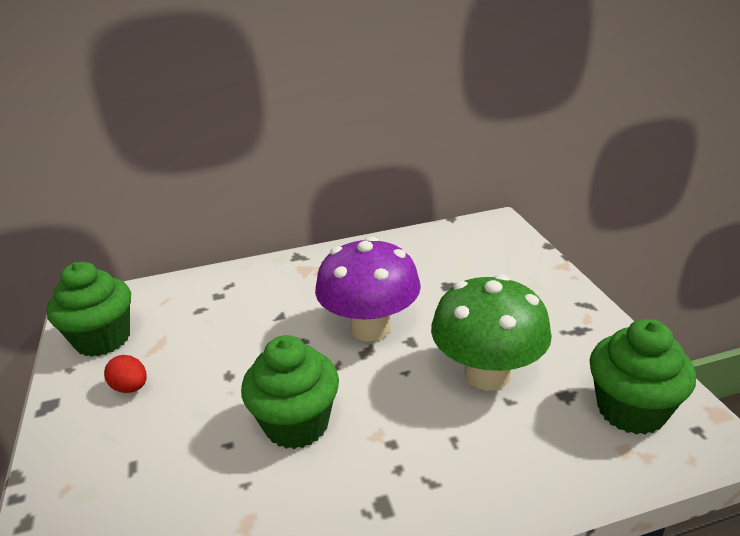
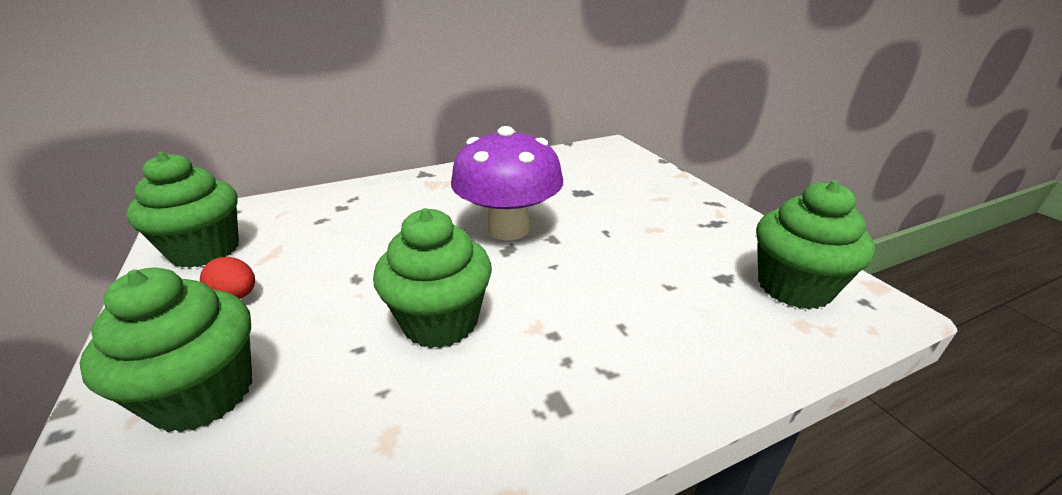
camera: 10 degrees left, 0 degrees up
(112, 475) = (203, 394): none -> green cupcake
(487, 374) = (639, 263): green mushroom -> none

